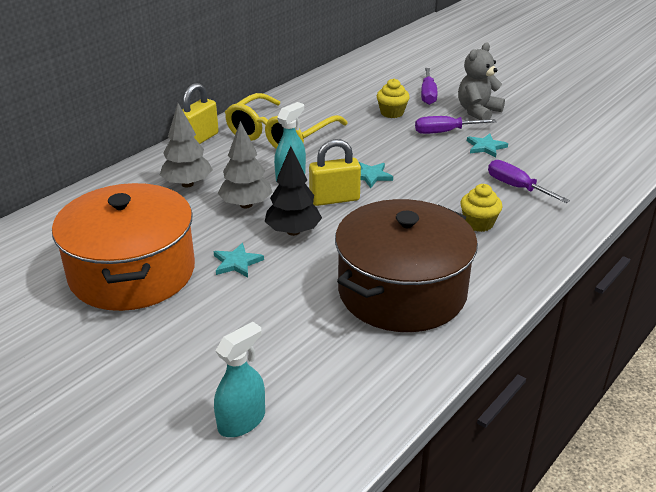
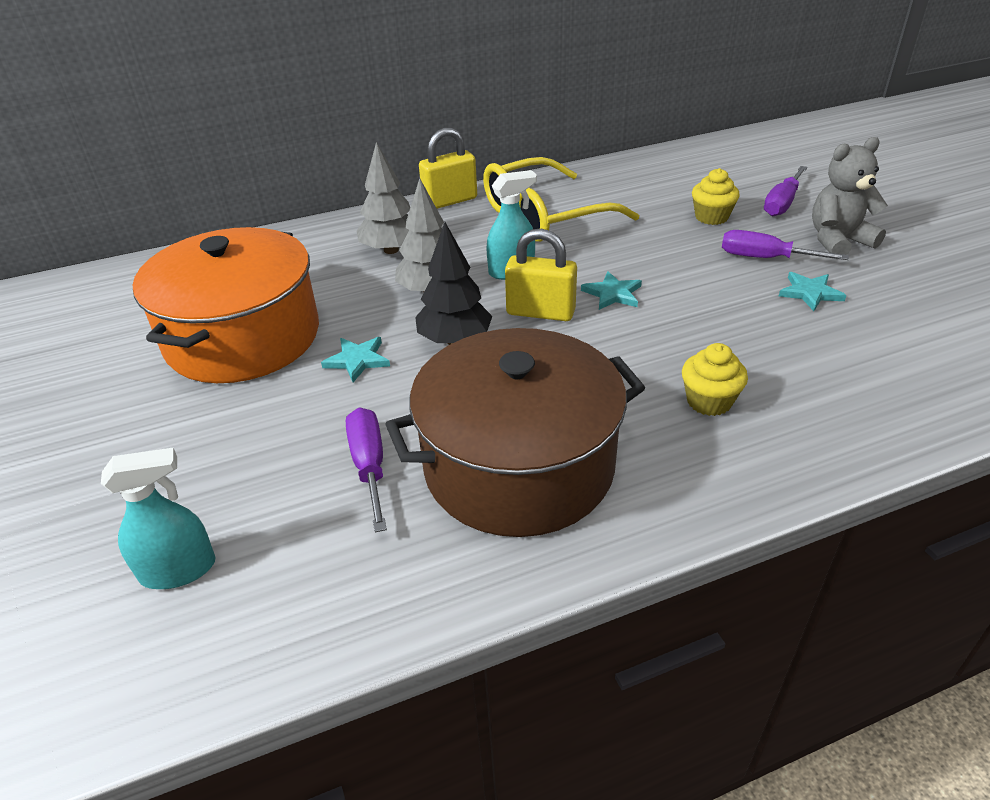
camera: 30 degrees right, 5 degrees up
(516, 187) = (812, 363): purple screwdriver -> purple screwdriver (369, 466)

